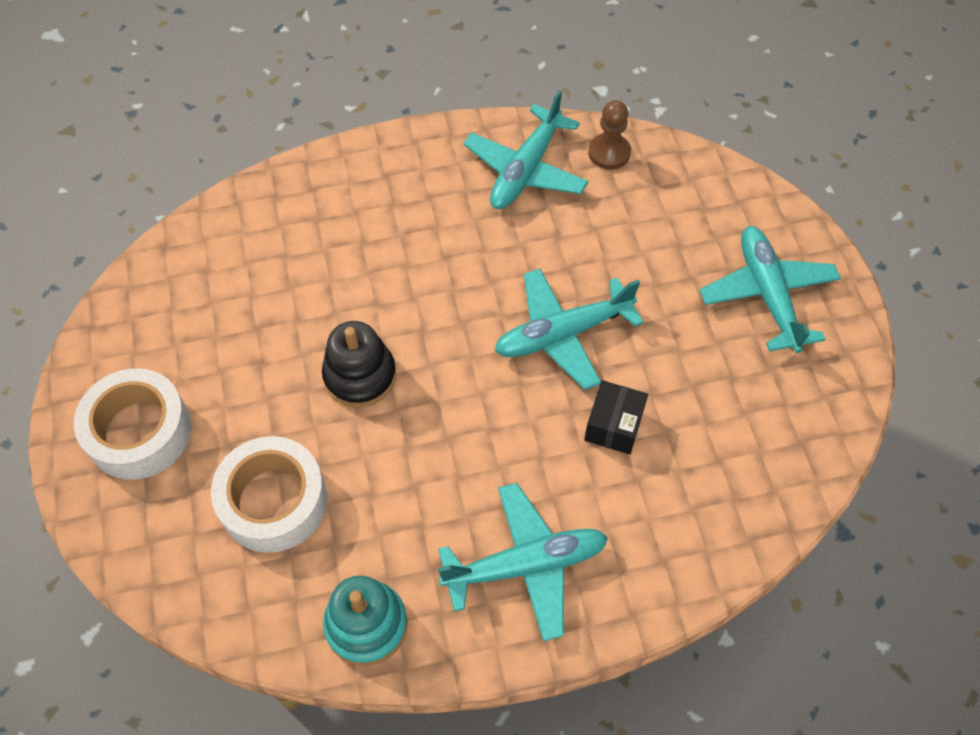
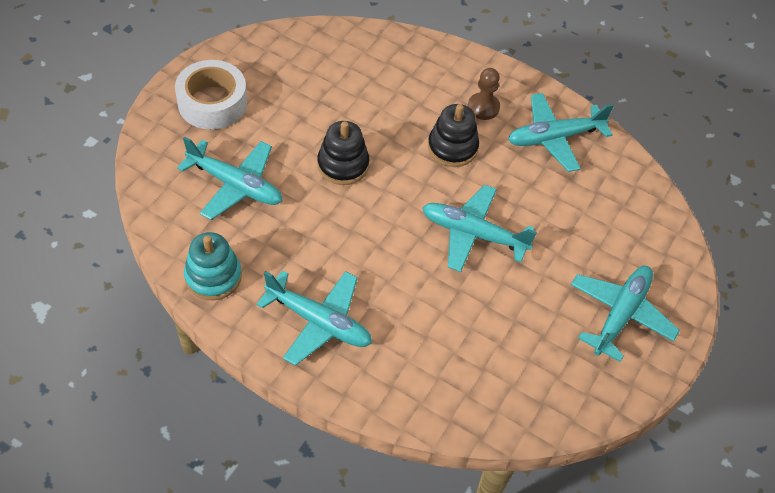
camera: 40 degrees right, 5 degrees down
(273, 501) = (236, 185): white tape -> turquoise plane
(445, 262) = (452, 147): none -> black stacking toy
(609, 153) = (616, 167): brown pawn -> brown pawn (483, 107)
(614, 425) = (445, 300): black box -> none

